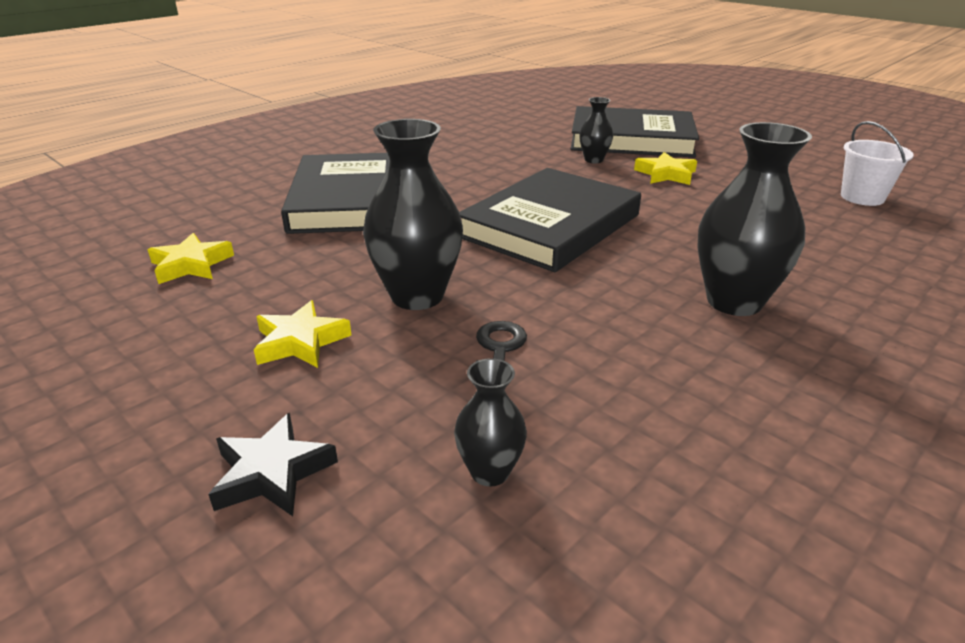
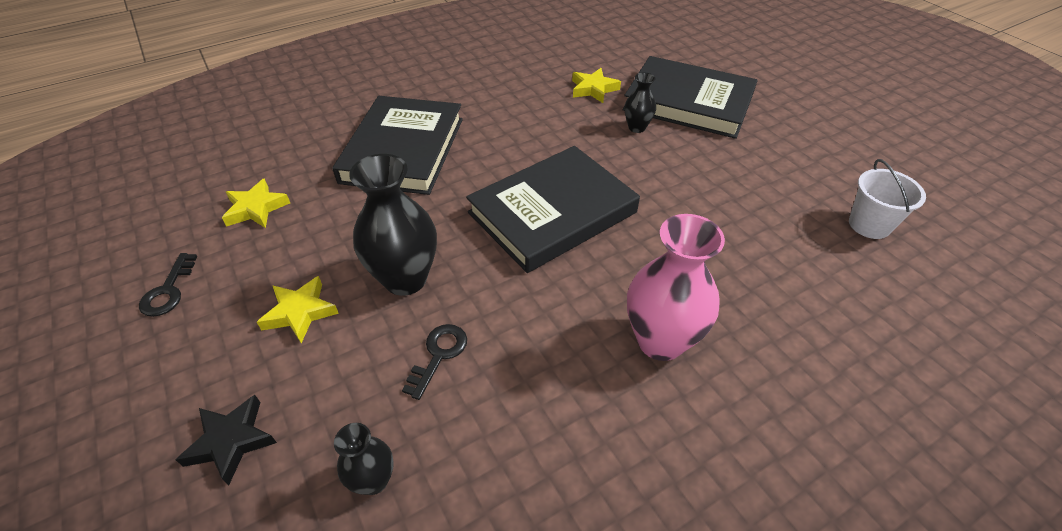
camera: 15 degrees right, 15 degrees up
(105, 349) = (168, 290): none -> black key
(666, 174) = (693, 159): yellow star -> yellow star (593, 89)
(734, 301) = (660, 341): black vase -> pink vase

